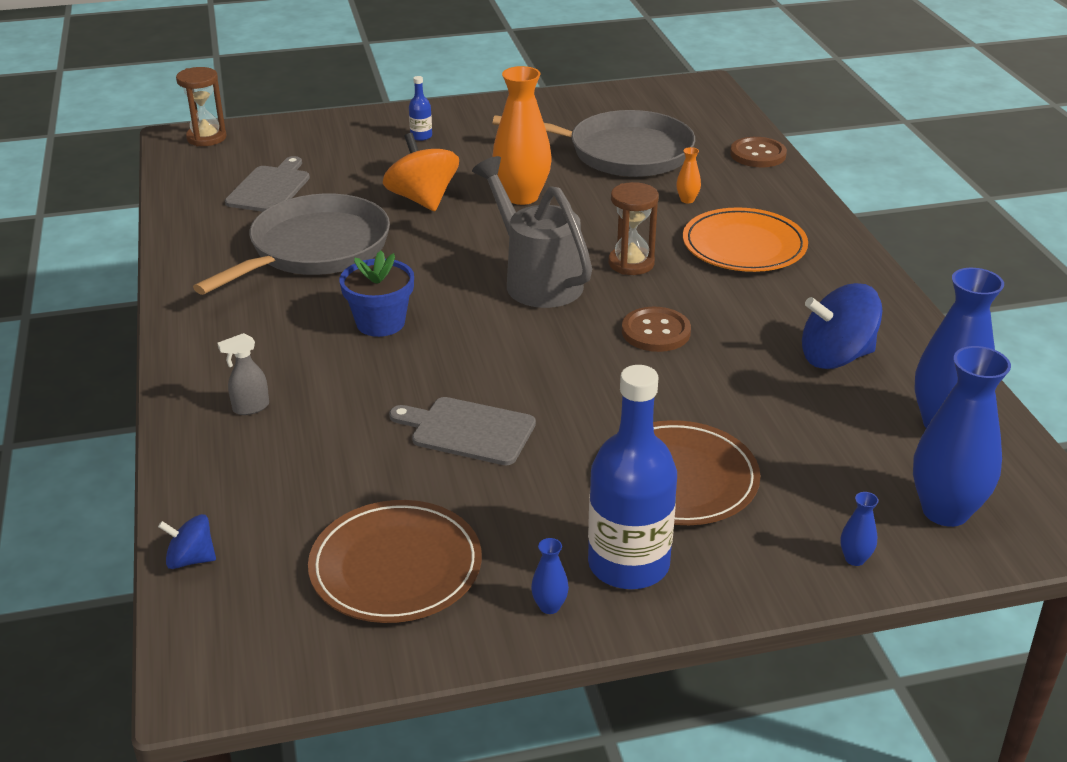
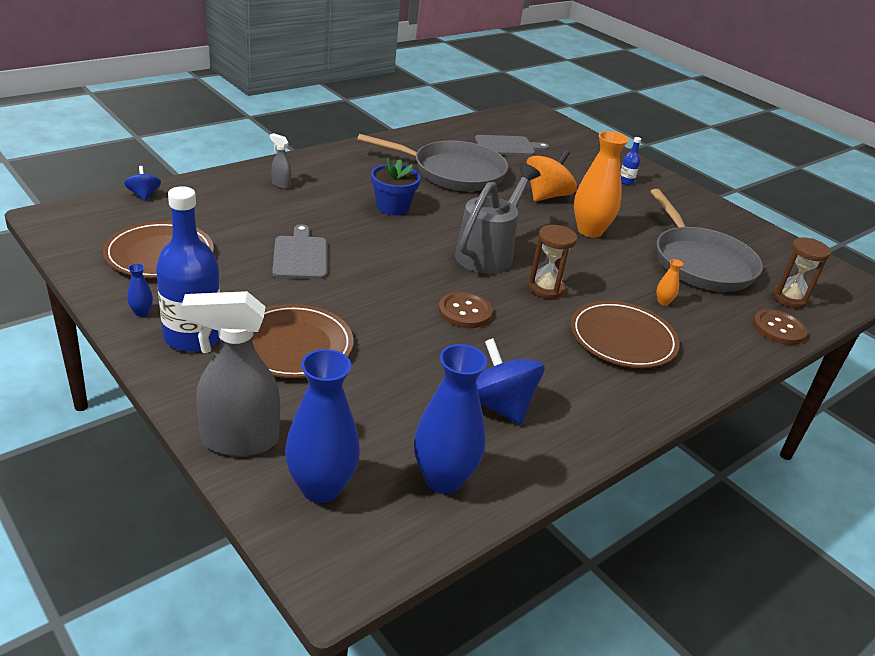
camera: 60 degrees right, 0 degrees up
(206, 138) = (542, 118): brown hourglass -> brown hourglass (789, 298)
(744, 246) = (622, 338): orange plate -> brown plate
(855, 559) = (238, 441): blue vase -> grey spray bottle

